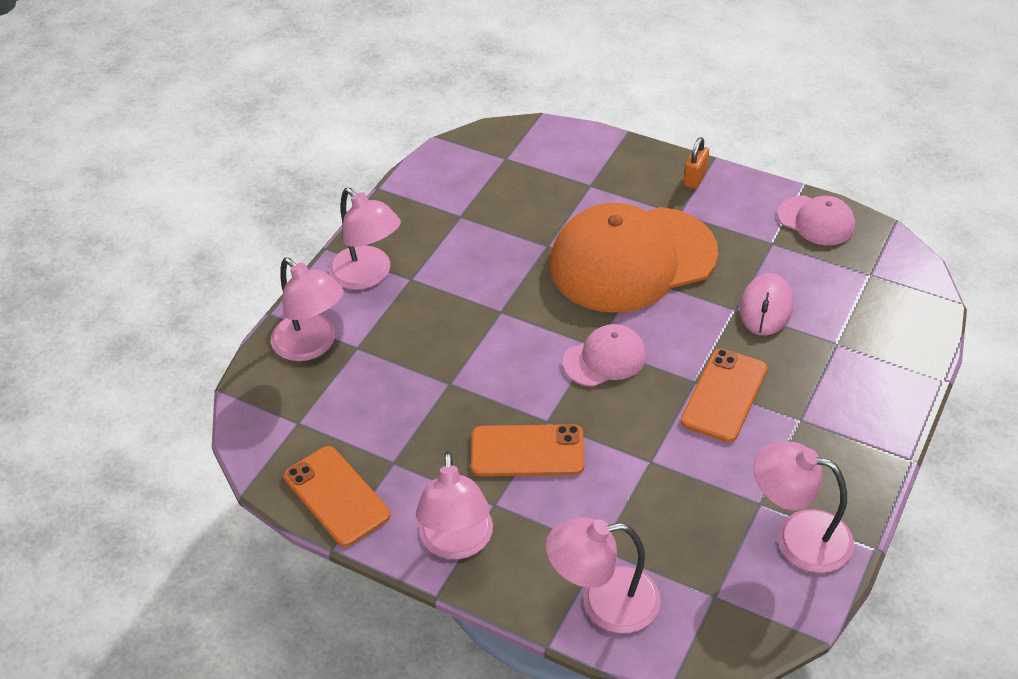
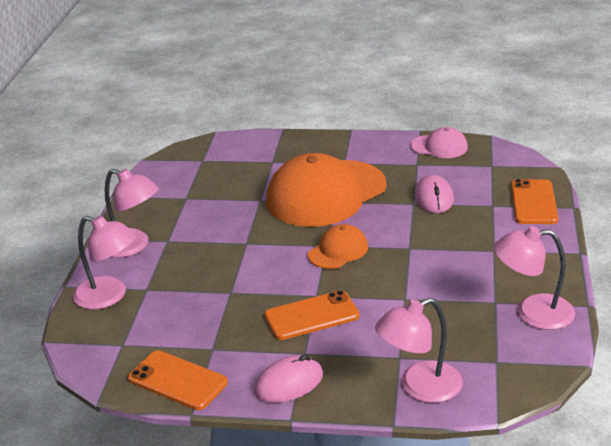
camera: 20 degrees left, 15 degrees down
(457, 543) = (289, 383): pink lamp -> pink mouse
(605, 358) = (338, 251): pink cap -> orange cap
(695, 178) = (344, 143): orange padlock -> none
(724, 395) = (434, 250): orange phone -> orange phone (533, 202)

